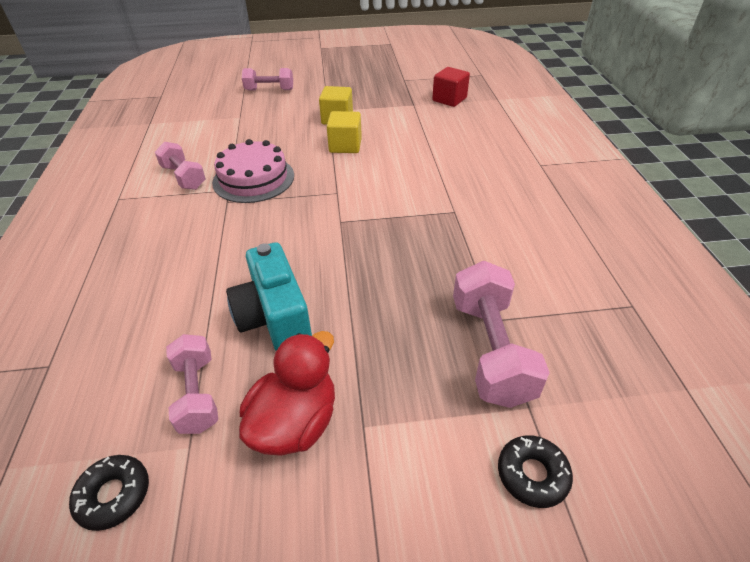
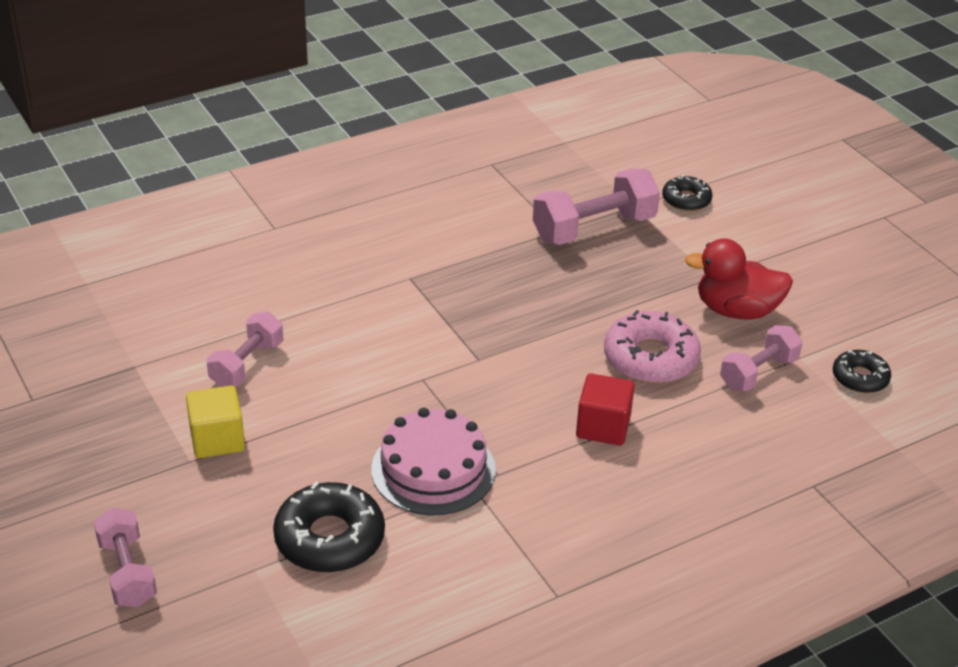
camera: 115 degrees left, 5 degrees down
(184, 177) = (469, 548): pink dumbbell -> pink dumbbell (247, 364)
(237, 138) = (329, 538): none -> black donut
(274, 318) = (650, 358): turquoise camera -> pink donut
(345, 146) = (301, 405): yellow cube -> none
(449, 99) = (103, 331): red cube -> red cube (603, 427)

